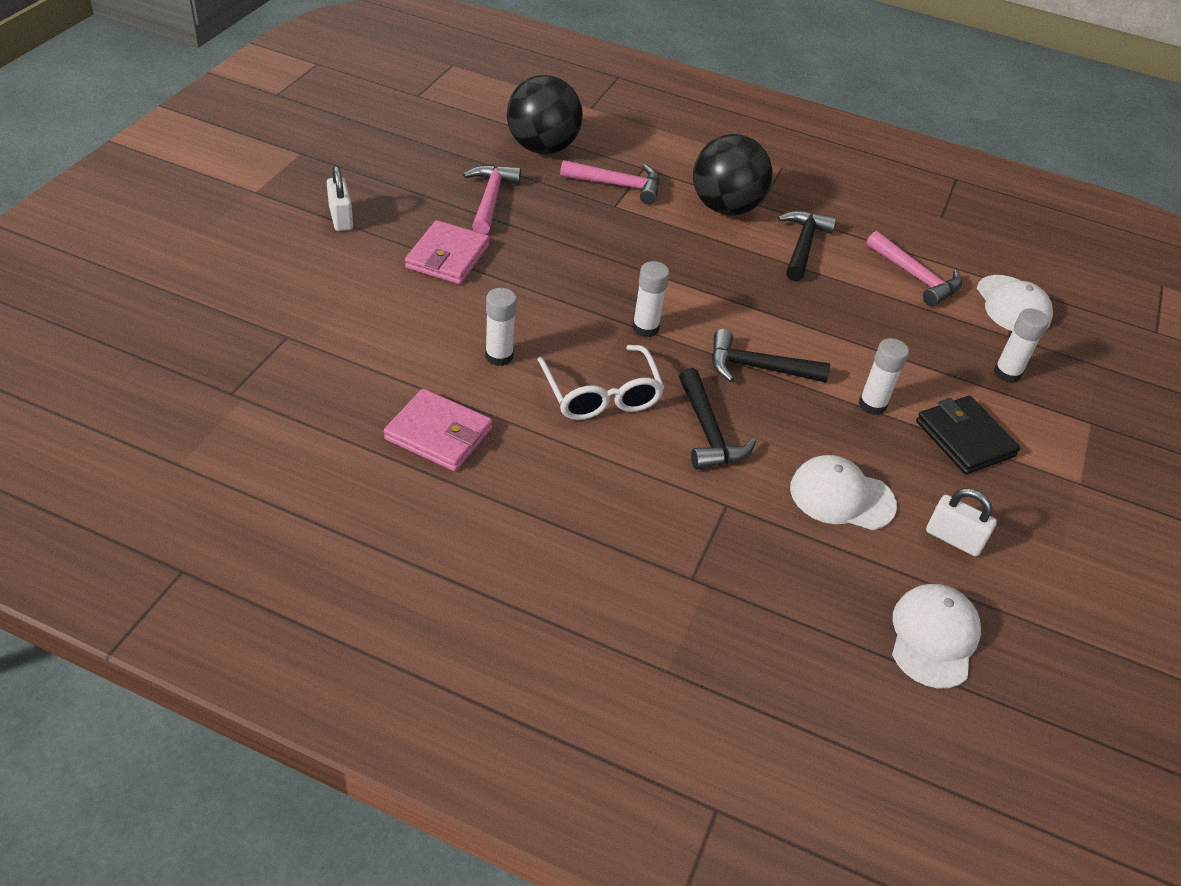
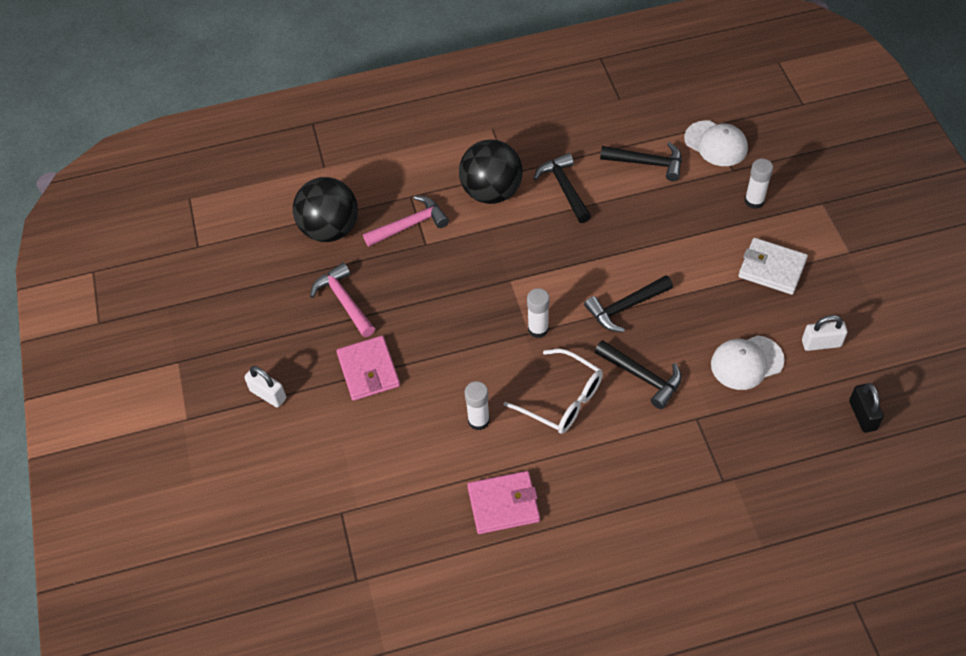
camera: 30 degrees left, 10 degrees up
(872, 405) = (707, 283): white glue stick -> none
(916, 277) = (647, 163): pink hammer -> black hammer
(933, 637) = (862, 415): white cap -> black padlock
(964, 438) = (772, 268): black wallet -> white wallet

